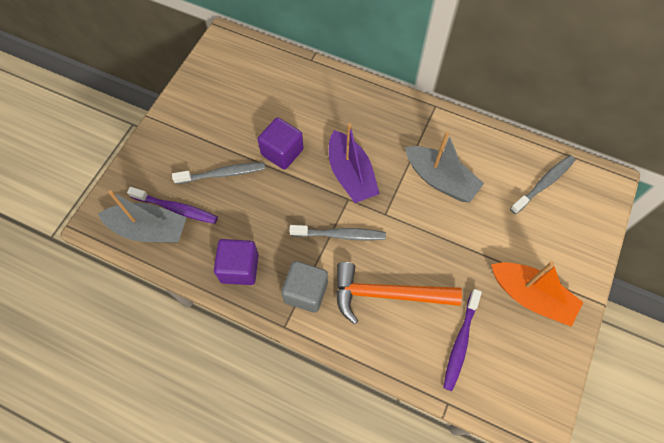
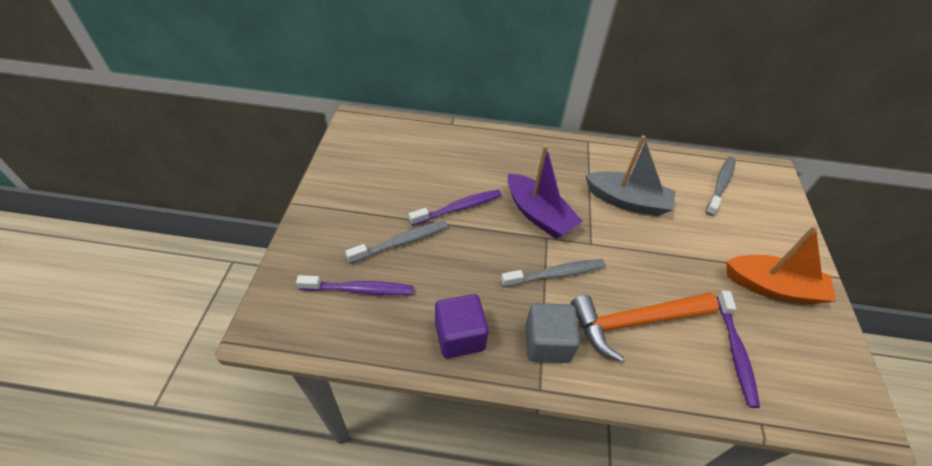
camera: 20 degrees left, 15 degrees down
(149, 229) = (334, 320): grey boat -> none
(282, 152) = (458, 208): purple cube -> purple toothbrush

